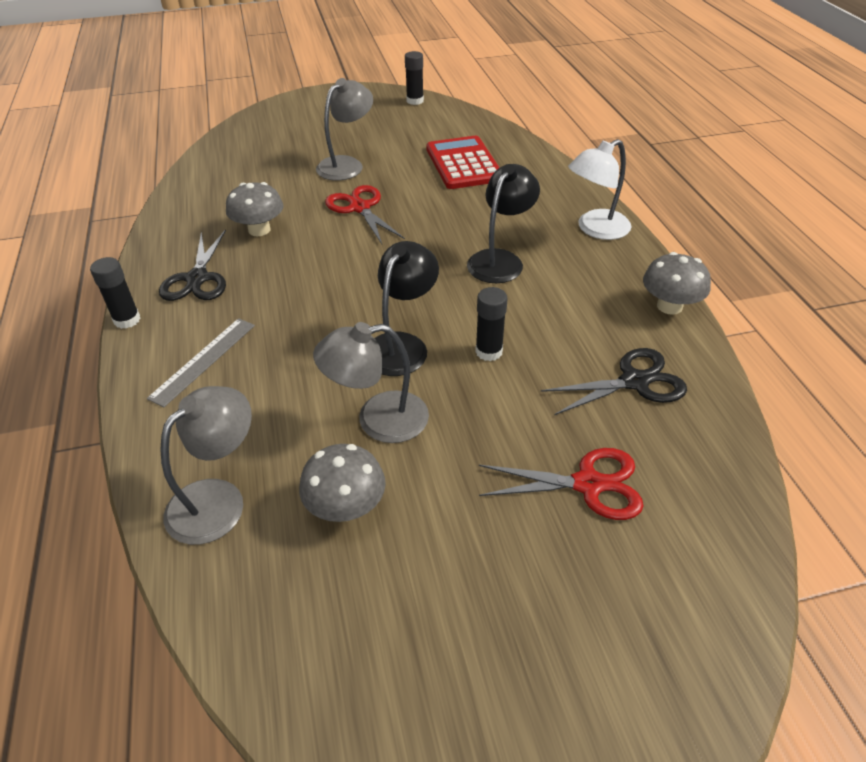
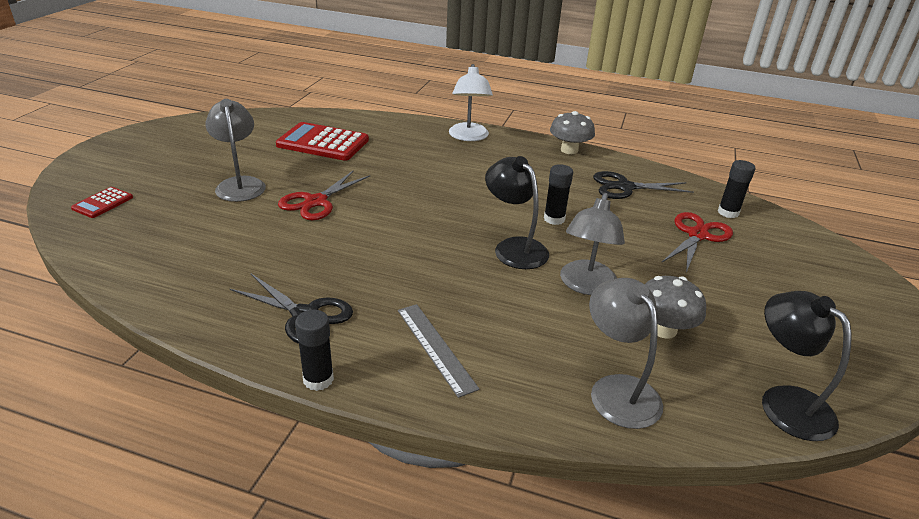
camera: 60 degrees left, 10 degrees down
(259, 230) = (274, 258): grey mushroom -> none
(262, 133) = (103, 203): none -> red calculator
(360, 208) = (316, 202): red scissors -> red scissors turned 60 degrees counterclockwise
(415, 101) = (194, 123): black glue stick -> black glue stick (728, 212)
(500, 260) = (461, 177): black lamp -> black lamp (785, 402)
(634, 381) = (624, 187): black scissors -> black scissors turned 105 degrees counterclockwise

